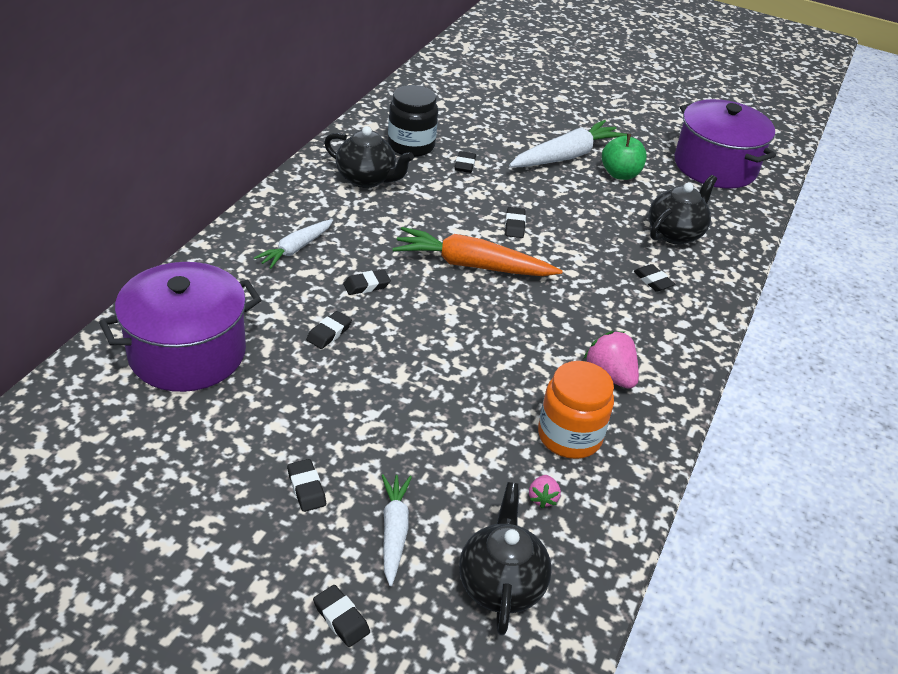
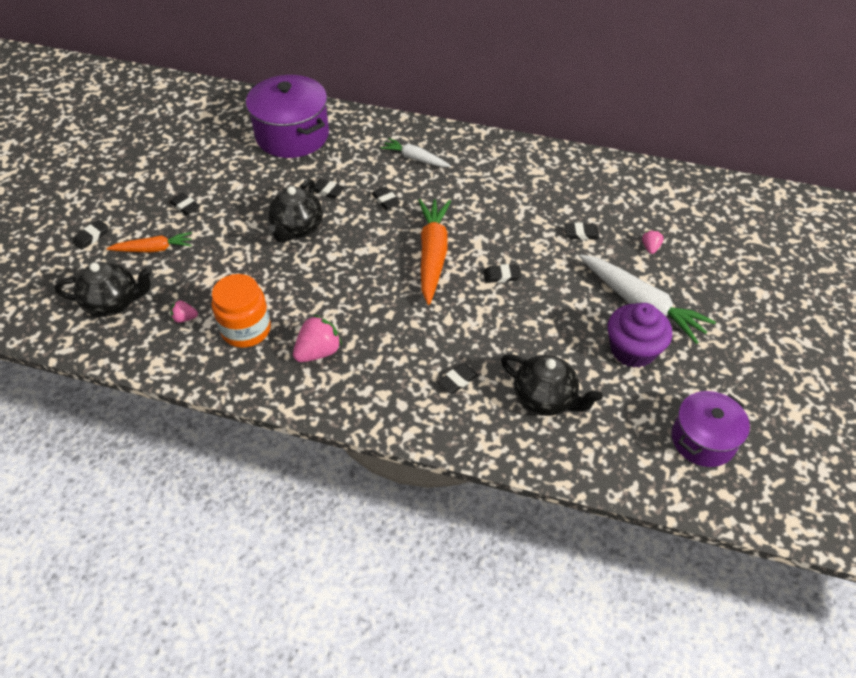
camera: 85 degrees right, 10 degrees up
(306, 488) = (185, 206): black eraser -> black eraser turned 75 degrees clockwise
(366, 179) = (524, 178): black teapot -> black teapot (297, 228)
(394, 531) = (153, 249): white carrot -> orange carrot
(411, 146) = (592, 196): black jar -> none
(494, 133) = (650, 248): none -> pink strawberry
(620, 174) = (632, 350): green apple -> purple cupcake
(715, 166) = (703, 440): purple pot -> purple pot, size x0.63

